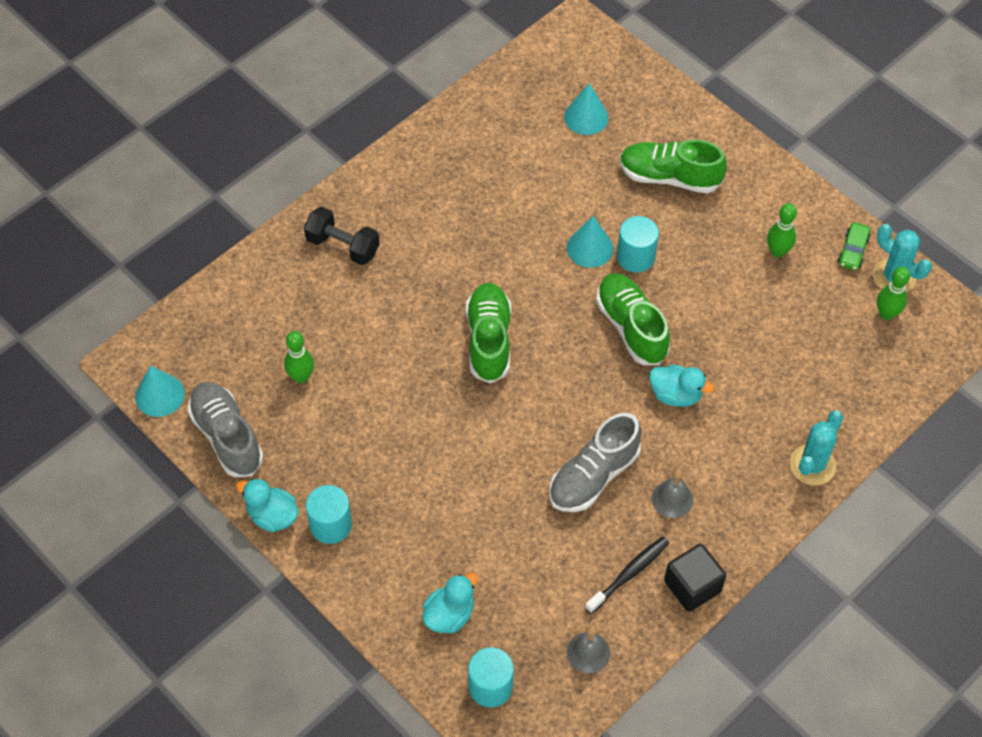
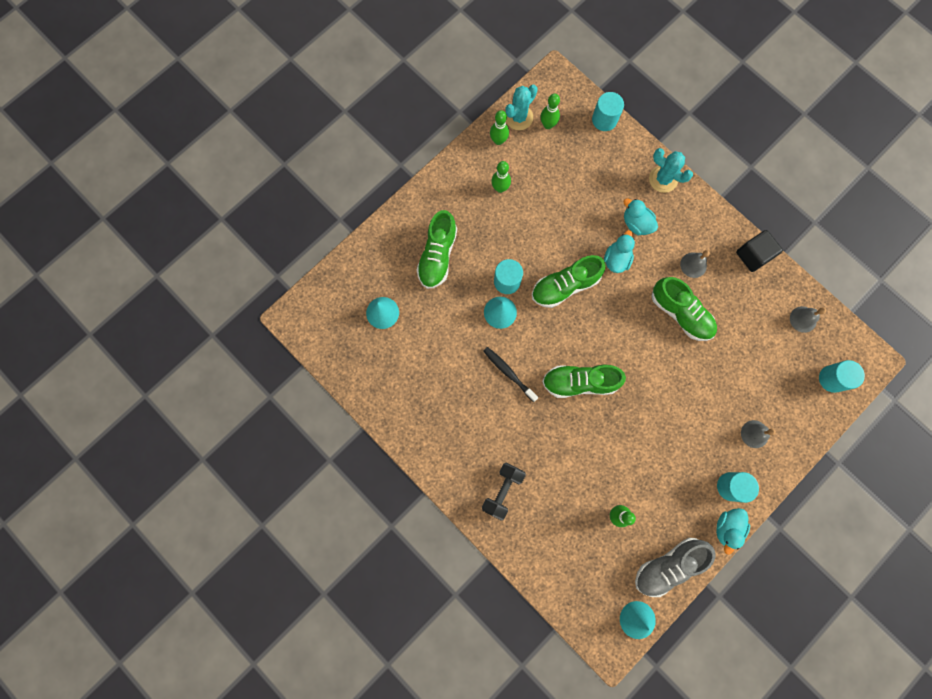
camera: 90 degrees left, 20 degrees up
(406, 564) = (754, 434): none -> grey bell
(449, 615) = (787, 405): turquoise duck -> turquoise duck (636, 223)
(593, 476) = (681, 313): grey shoe -> green shoe
(629, 574) = (748, 293): black toothbrush -> black toothbrush (508, 373)
(853, 251) = (498, 140): green car -> green bowling pin
(905, 389) = (604, 119): none -> turquoise cylinder

